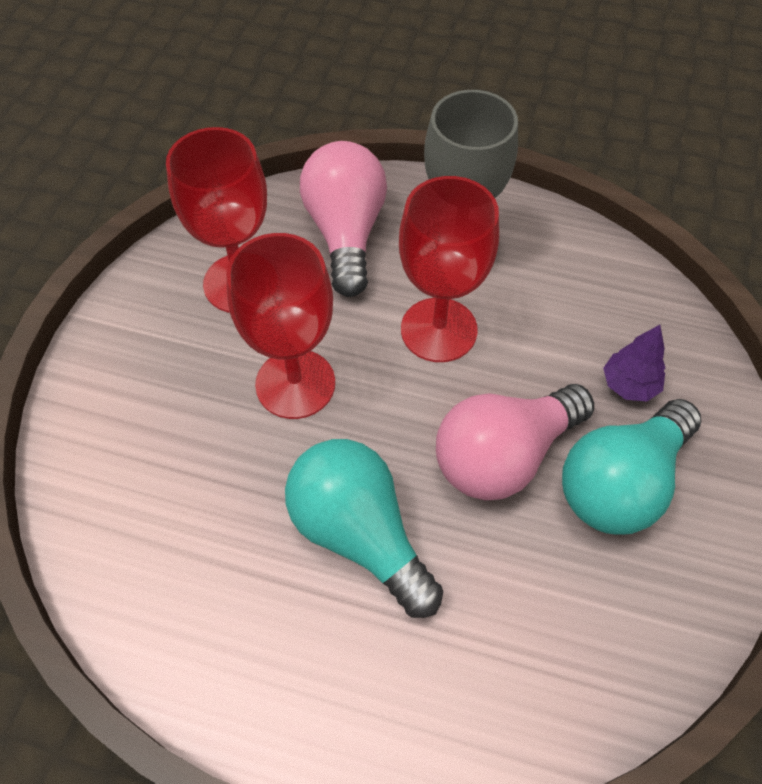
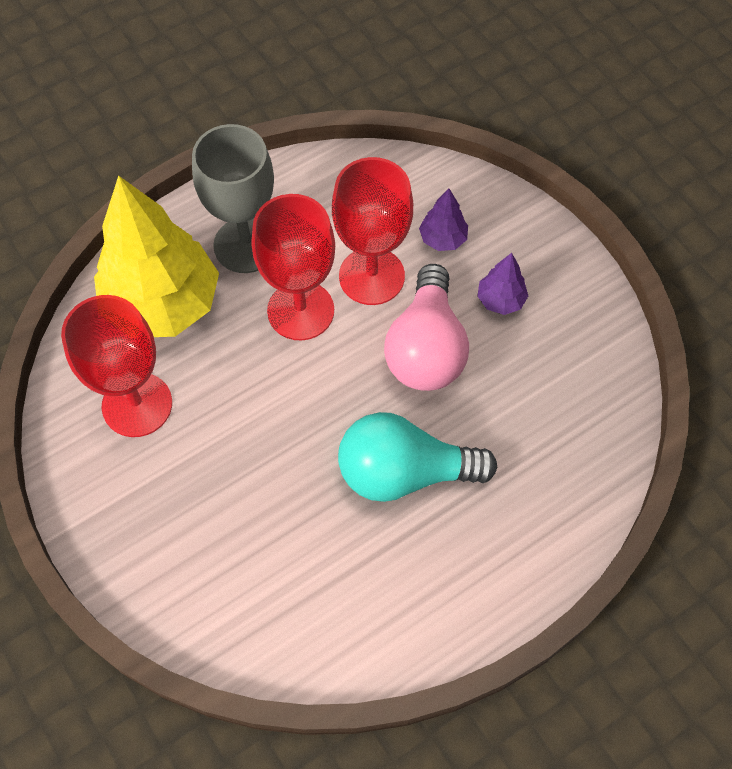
camera: 50 degrees left, 5 degrees up
(295, 384) = (258, 430): red goblet -> red goblet (371, 276)
(346, 233) = (162, 304): pink light bulb -> yellow tree
(621, 483) = (500, 300): turquoise light bulb -> purple tree

